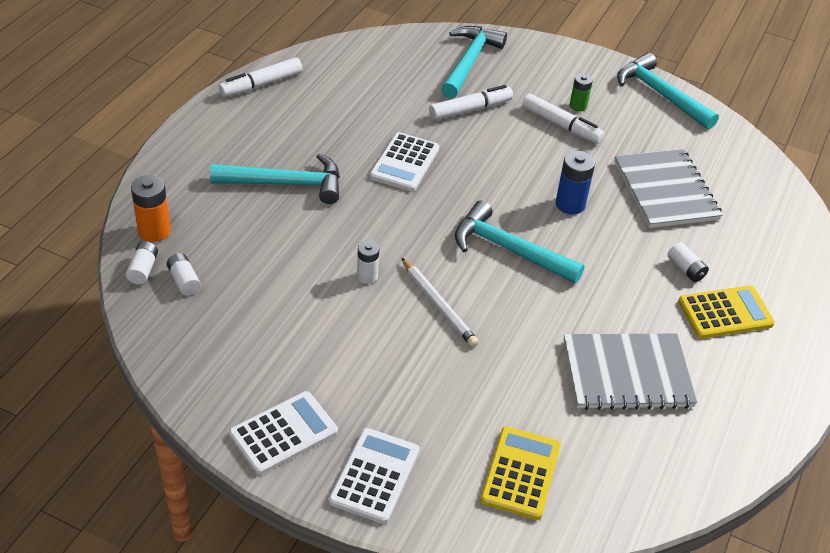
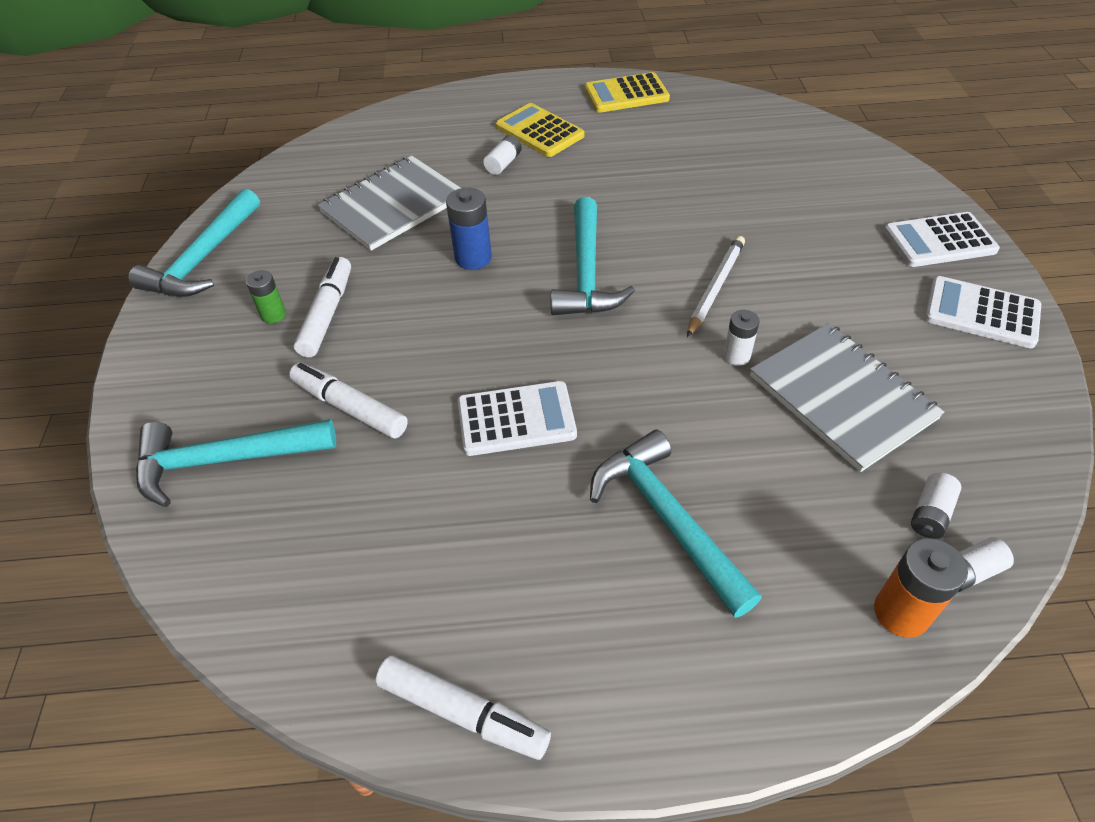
camera: 115 degrees left, 5 degrees up
(521, 473) = (831, 173): yellow calculator -> yellow calculator (626, 94)
(627, 373) = (666, 157): grey notebook -> grey notebook (841, 397)

